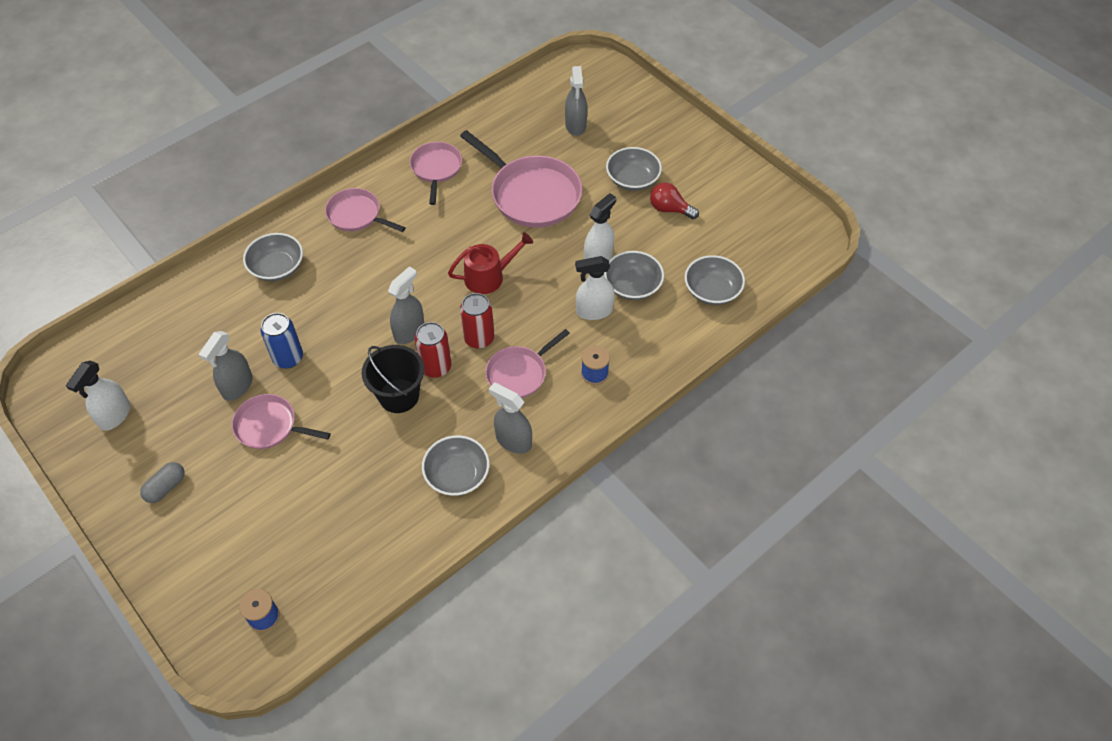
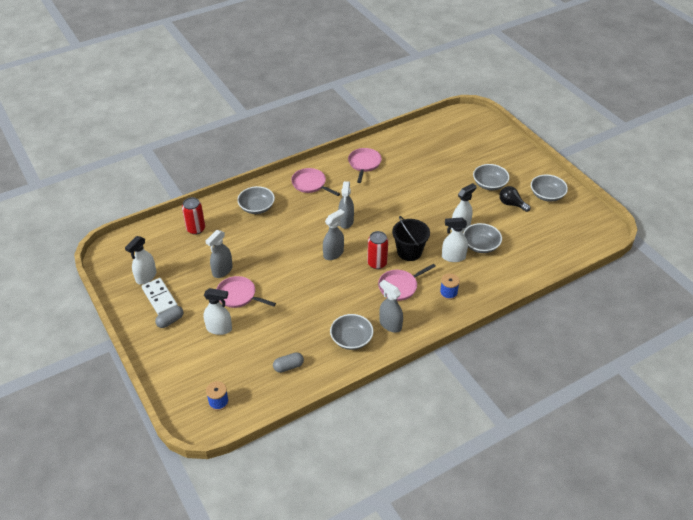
camera: 10 degrees right, 10 degrees down
(143, 449) = (160, 298): none -> white domino
(247, 488) = (219, 328): none -> white spray bottle
(288, 358) = (256, 259): blue can -> none
(366, 537) = (288, 366): none -> grey capsule
(399, 396) = (321, 289): black bucket -> black bucket (409, 252)
(436, 367) = (347, 276): red can -> red can (196, 229)
(489, 277) = (388, 229): red watering can -> none
(531, 194) = (423, 185): pink pan -> none
(575, 125) = (457, 149): grey spray bottle -> grey spray bottle (346, 221)
(669, 209) = (511, 204): red light bulb -> black light bulb
(712, 290) = (533, 255): grey bowl -> grey bowl (547, 195)

